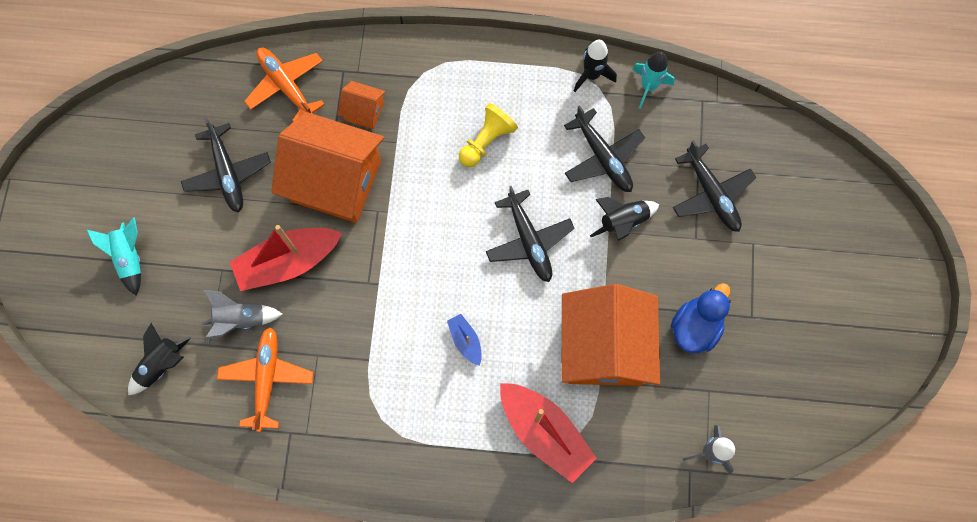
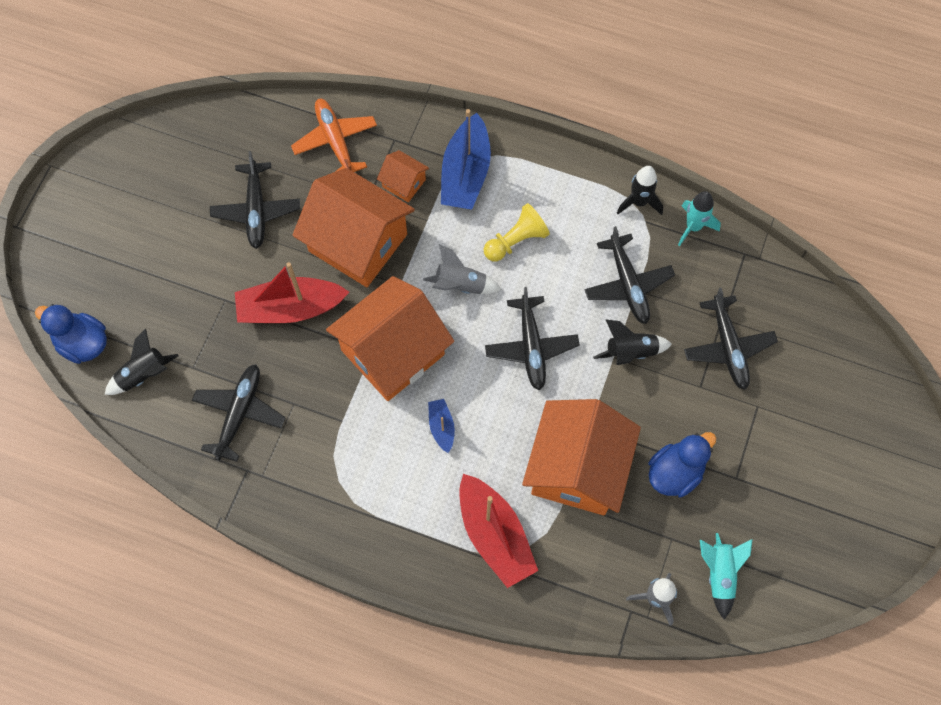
camera: 15 degrees right, 5 degrees down
(92, 349) = (83, 343): none -> blue duck
(130, 257) = (142, 266): turquoise rocket -> turquoise rocket (719, 574)
(241, 319) = (230, 351): grey rocket -> grey rocket (460, 285)
(267, 378) = (239, 413): orange plane -> black plane
(399, 280) = (393, 352): none -> orange house
(421, 87) = (465, 173): none -> blue boat

